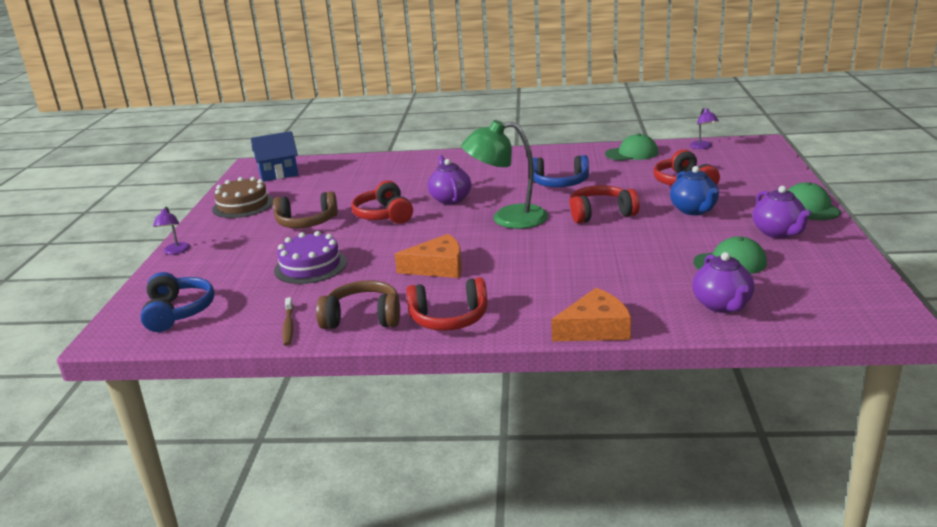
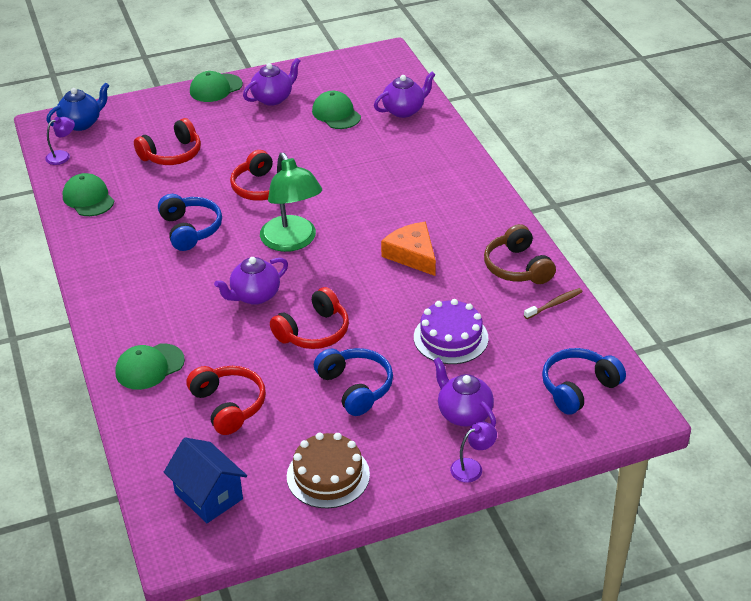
camera: 115 degrees left, 15 degrees up
(226, 257) = (463, 413): none -> purple teapot
(307, 222) = (355, 387): brown headphones -> blue headphones
(411, 164) = (149, 367): none -> green cap
(449, 319) = (491, 222): red headphones -> red headphones (228, 405)
(595, 328) = (465, 154): orange cheese -> none
(694, 210) = (239, 141): blue teapot -> blue teapot (81, 123)

